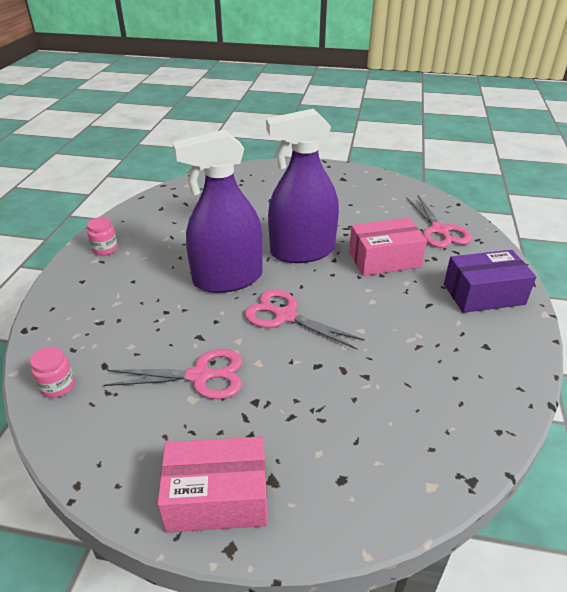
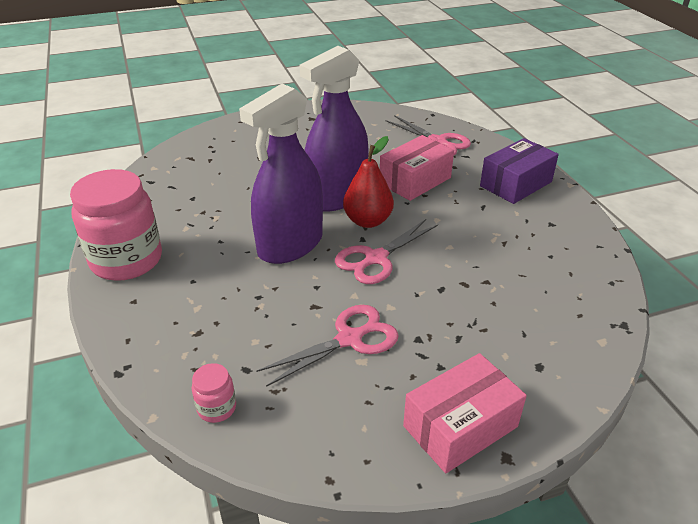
camera: 30 degrees left, 0 degrees up
(105, 249) = (126, 260): pink jar -> pink jar, size x2.33
(285, 316) = (376, 258): pink scissors -> pink scissors turned 45 degrees counterclockwise
(309, 281) = (367, 221): none -> red pear

